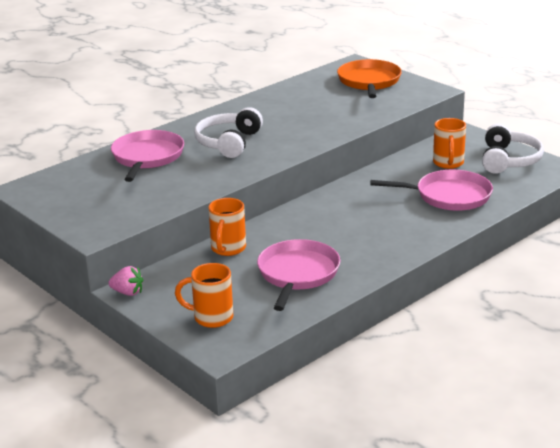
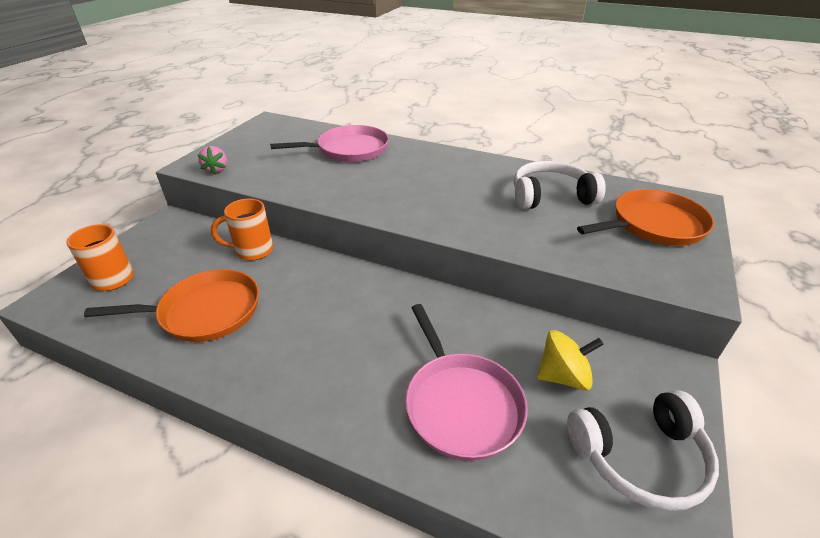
camera: 65 degrees right, 10 degrees up
(128, 292) = (164, 221): pink strawberry -> pink strawberry (217, 170)
(229, 143) = (405, 178): white headphones -> white headphones (550, 196)
(297, 274) = (205, 311): pink pan -> orange pan
(448, 163) = (563, 376): orange mug -> yellow spinning top

